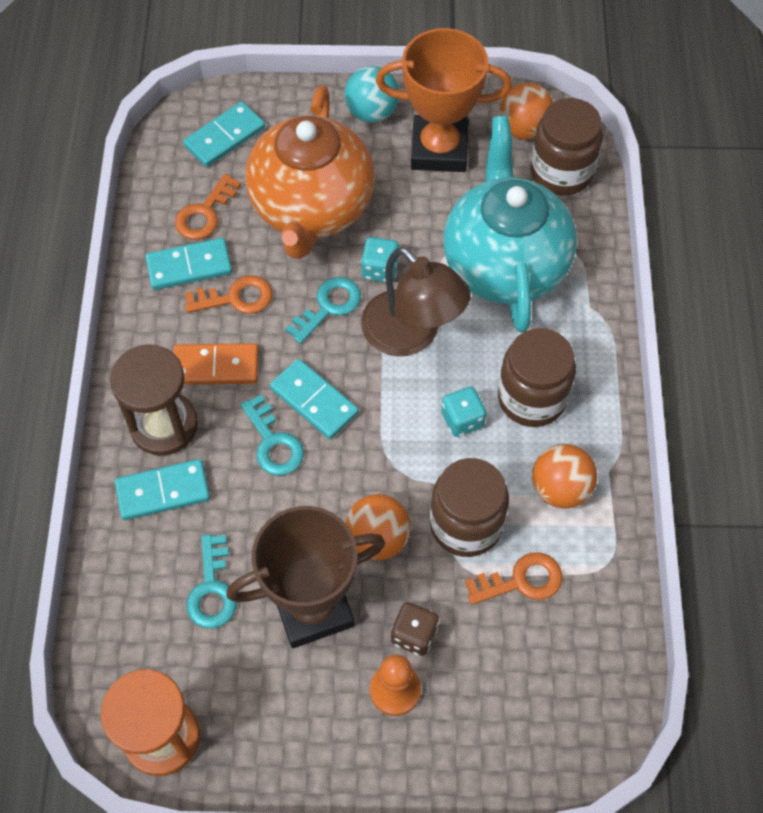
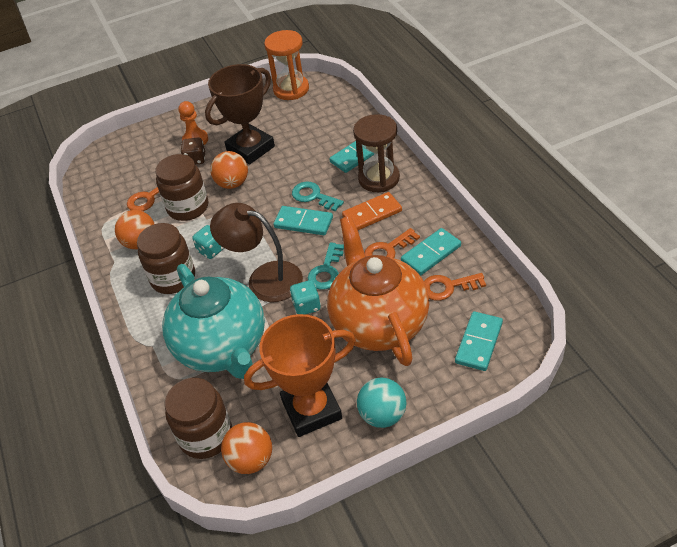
camera: 160 degrees right, 15 degrees down
(205, 213) = (448, 287): orange key -> orange key turned 105 degrees counterclockwise
(212, 589) = (303, 135): turquoise key -> none

